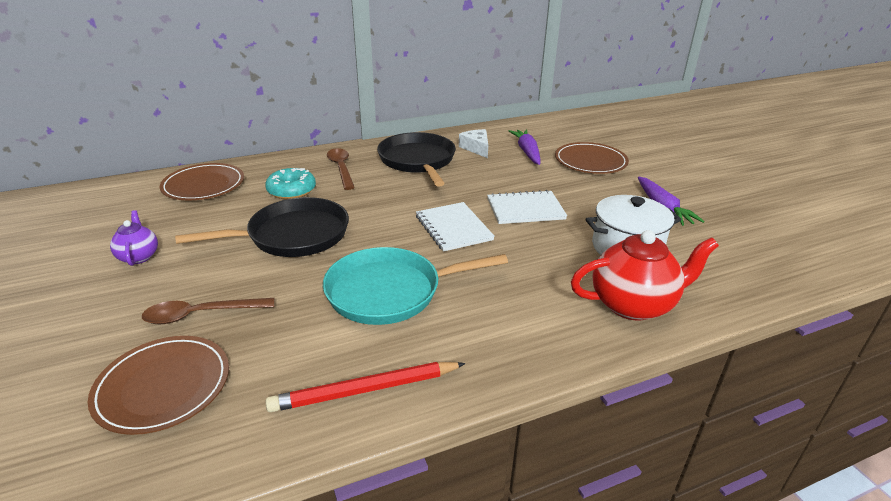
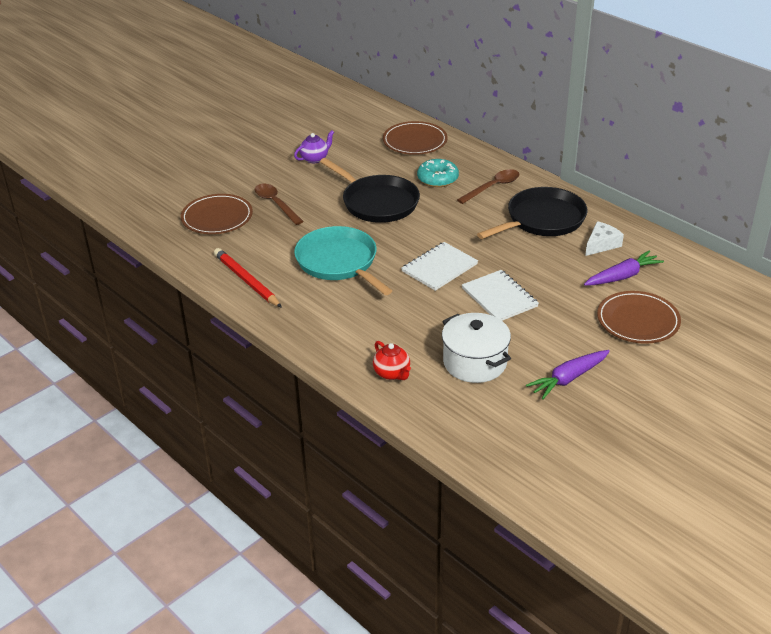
camera: 70 degrees right, 5 degrees up
(633, 304) = (392, 373): red teapot -> red teapot, size x0.54

